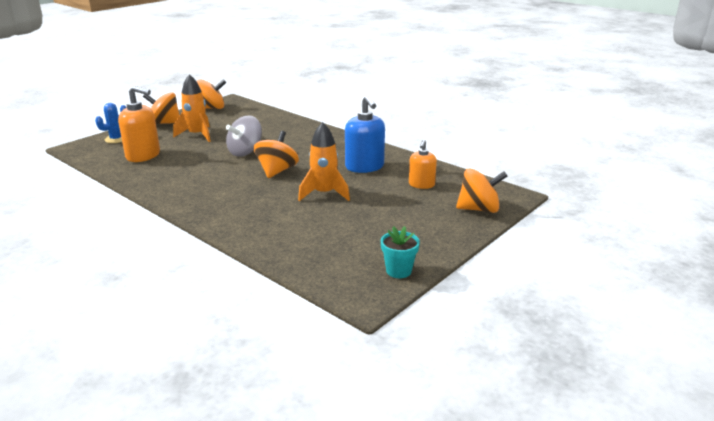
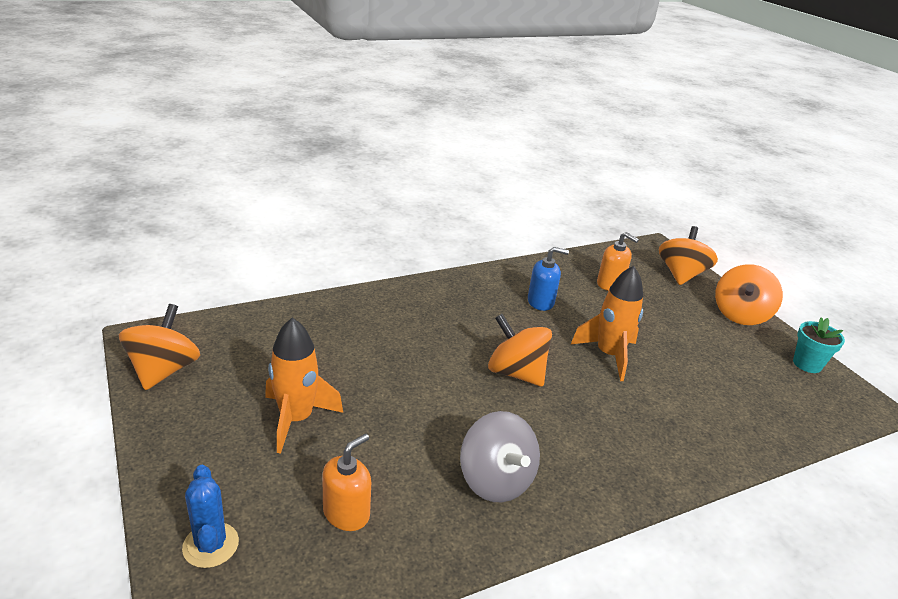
camera: 70 degrees left, 5 degrees up
(143, 155) = (346, 513): orange soap dispenser -> orange soap dispenser, size x0.62
(164, 123) = (183, 450): orange spinning top -> orange spinning top (740, 314)
(245, 152) = (421, 383): grey spinning top -> grey spinning top (495, 480)
(364, 167) = (541, 302): blue soap dispenser -> blue soap dispenser, size x0.62

